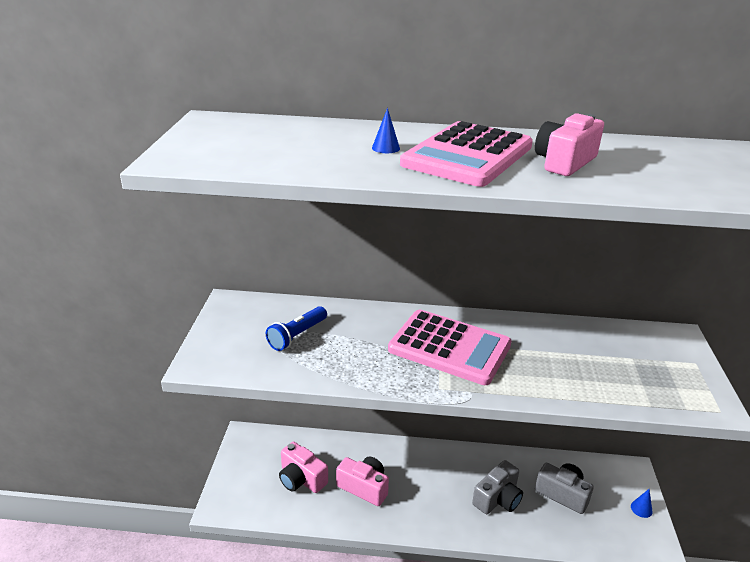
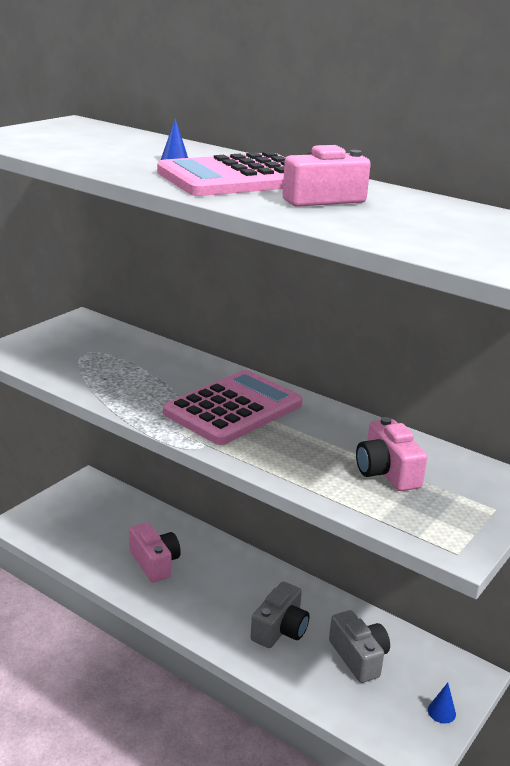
camera: 30 degrees right, 5 degrees down
(297, 336) = (106, 357): blue flashlight -> none
(301, 479) = (104, 532): pink camera -> pink camera (386, 472)
(449, 347) = (233, 409): pink calculator -> pink calculator turned 105 degrees counterclockwise
(498, 499) = (280, 629): grey camera -> grey camera turned 45 degrees counterclockwise

